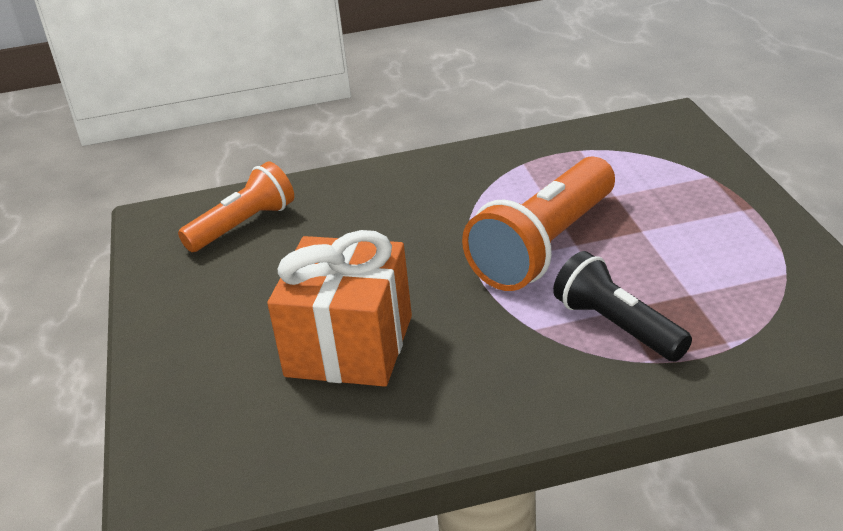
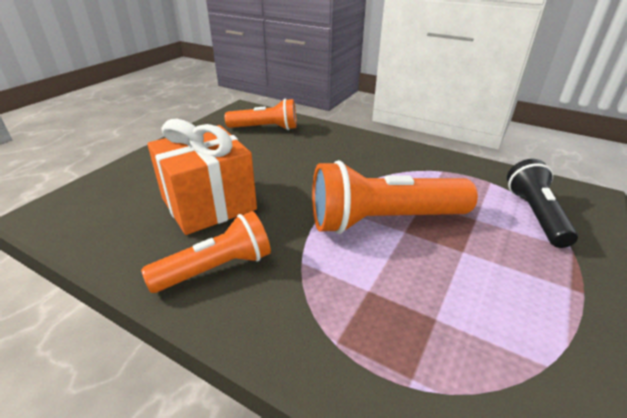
camera: 40 degrees right, 0 degrees up
(471, 387) = (216, 268): none -> orange flashlight
(617, 326) = (350, 300): black flashlight -> black flashlight (535, 214)

